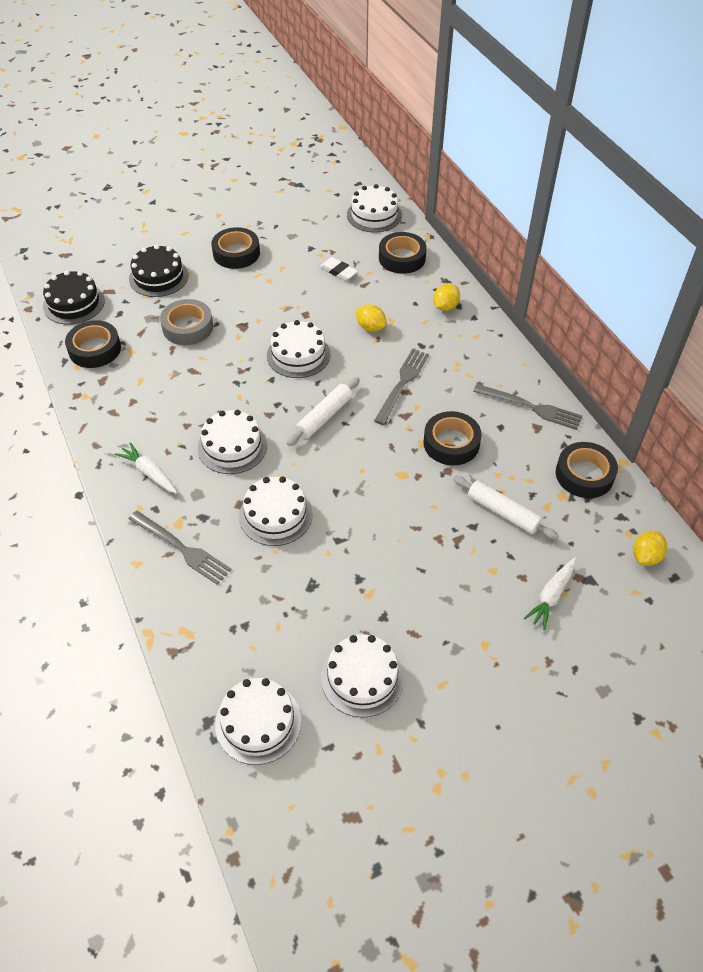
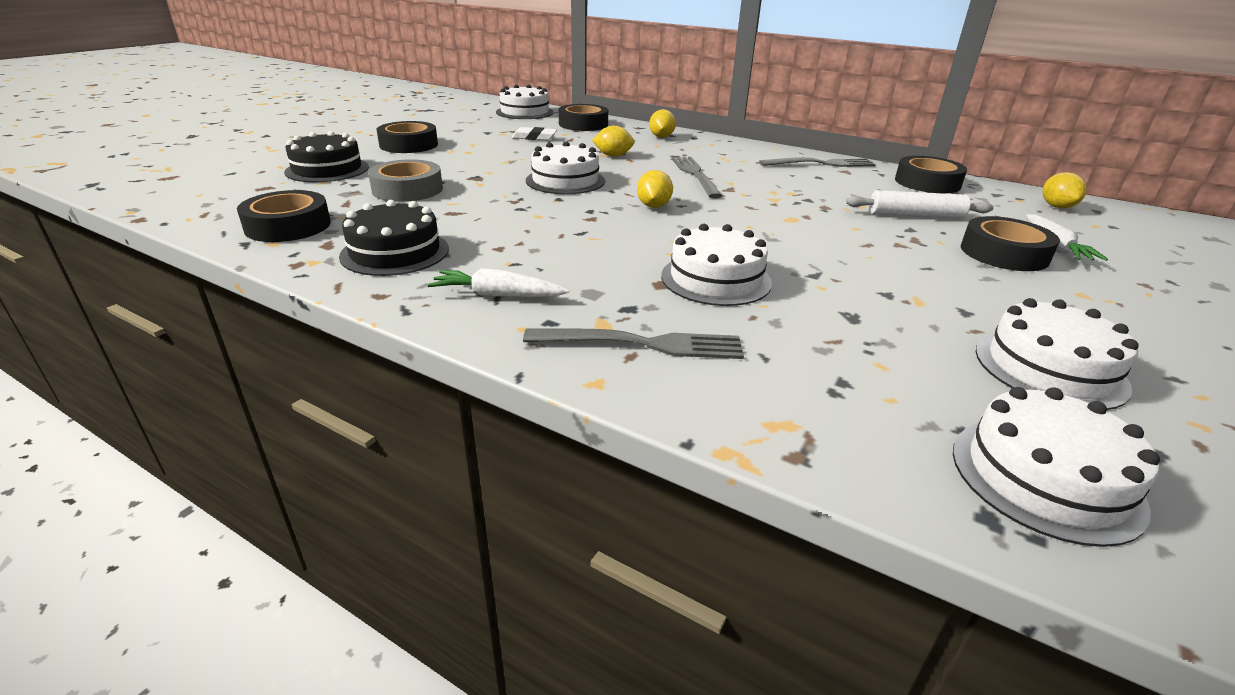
camera: 35 degrees left, 20 degrees down
(74, 303) = (217, 203): black cake -> black cake (395, 252)
(232, 446) = (582, 247): white cake -> none
(324, 416) = (653, 206): white rolling pin -> yellow lemon
(451, 443) = (798, 193): black tape -> black tape (1004, 253)

